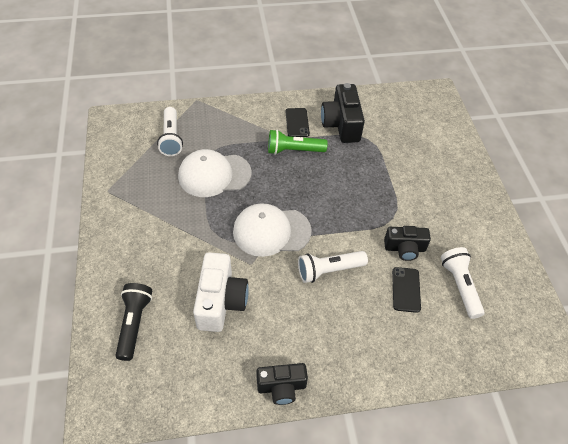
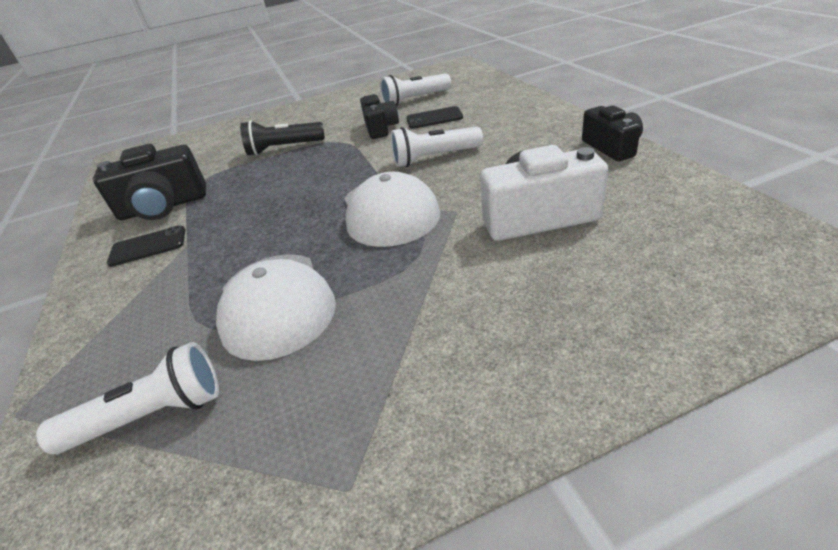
camera: 95 degrees left, 15 degrees down
(134, 324) = (655, 287): black flashlight -> black flashlight (284, 148)
(294, 150) = (216, 233): green flashlight -> none
(329, 270) = (434, 158): white flashlight -> white flashlight turned 105 degrees clockwise

